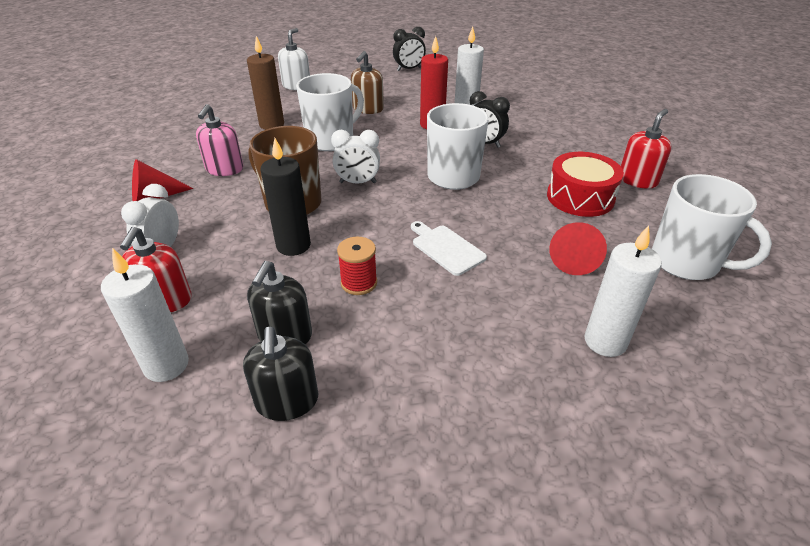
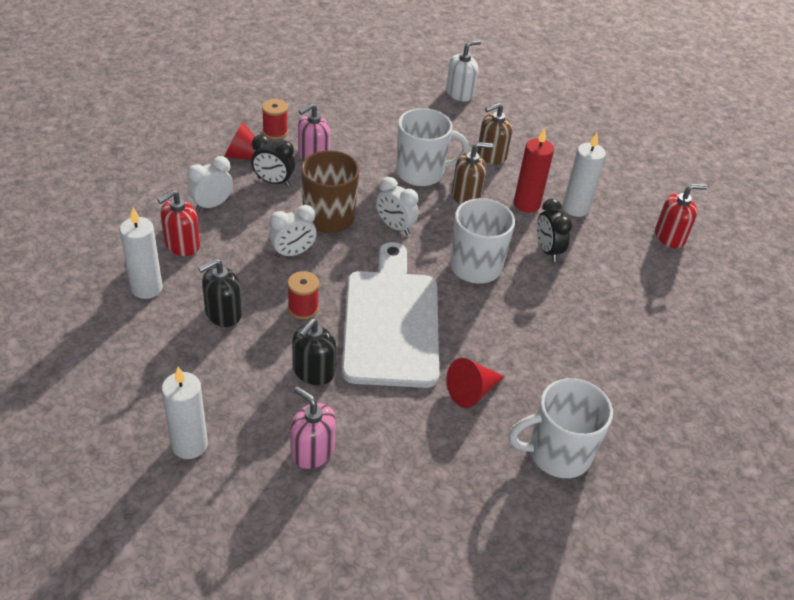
camera: 35 degrees right, 5 degrees up
(166, 168) = (275, 132): none -> red spool
(272, 125) = (392, 129): brown candle -> none
(287, 401) = (185, 353): black soap dispenser -> black soap dispenser (313, 371)
(293, 245) = (293, 253): black candle -> white clock
(384, 139) = (466, 196): none -> brown soap dispenser
(409, 69) = (590, 125): black clock -> black clock (273, 182)
(446, 248) = (391, 322): white cutting board -> white cutting board, size x2.33
(531, 401) = (312, 451): none -> pink soap dispenser
(580, 197) = (555, 350): red drum -> none
(605, 341) = (408, 455): white candle -> white candle (189, 445)
(637, 180) = (633, 368): red soap dispenser -> red soap dispenser (670, 236)
(687, 262) = (557, 453): white mug -> white mug turned 90 degrees clockwise

